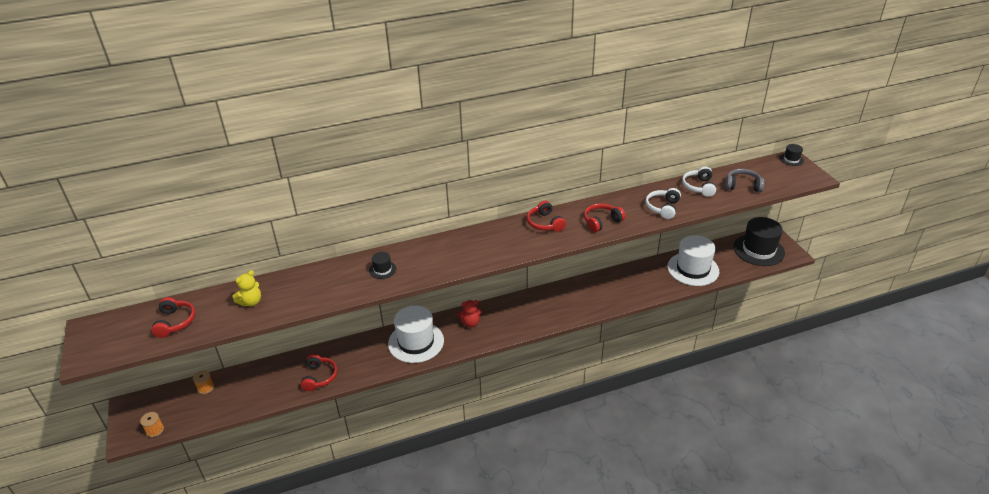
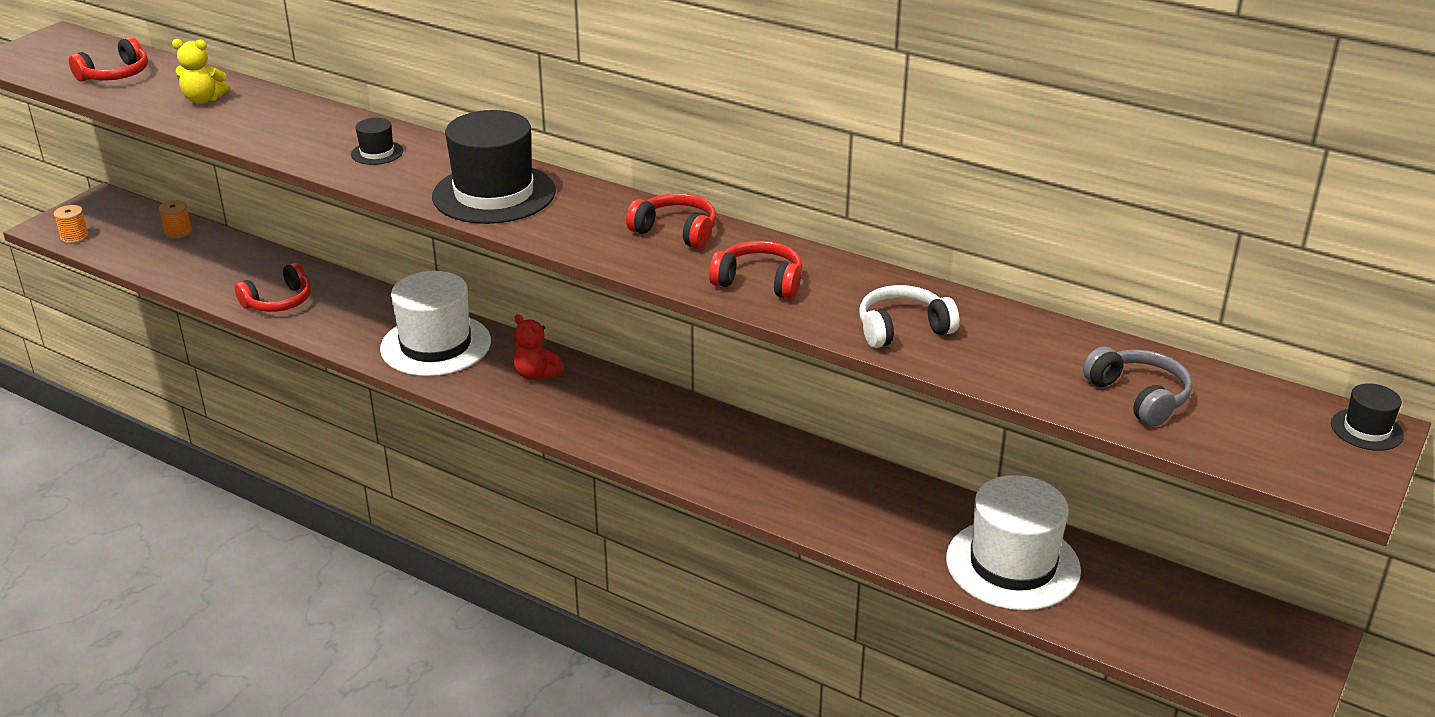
camera: 50 degrees right, 5 degrees down
(545, 223) = (676, 231): red headphones -> red headphones turned 90 degrees clockwise
(699, 187) = (1045, 345): white headphones -> none
(758, 250) = (1218, 638): black hat -> black hat (494, 194)

